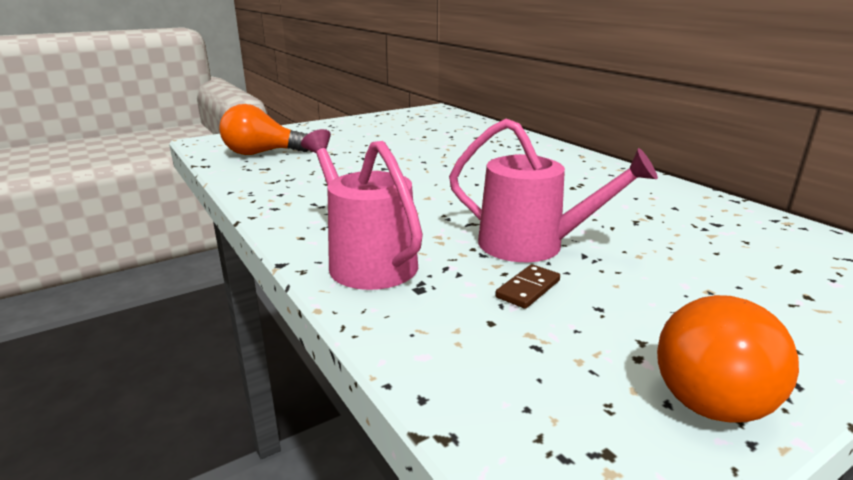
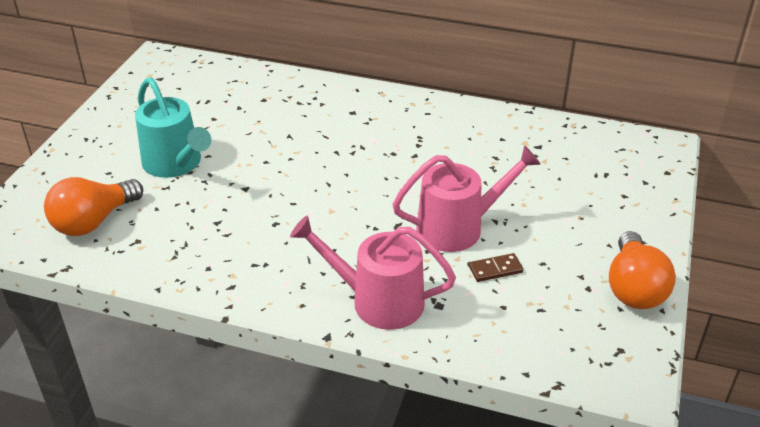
camera: 40 degrees left, 15 degrees up
(360, 146) = (175, 163): none -> turquoise watering can
(528, 289) = (495, 269): brown domino -> brown domino turned 75 degrees clockwise

